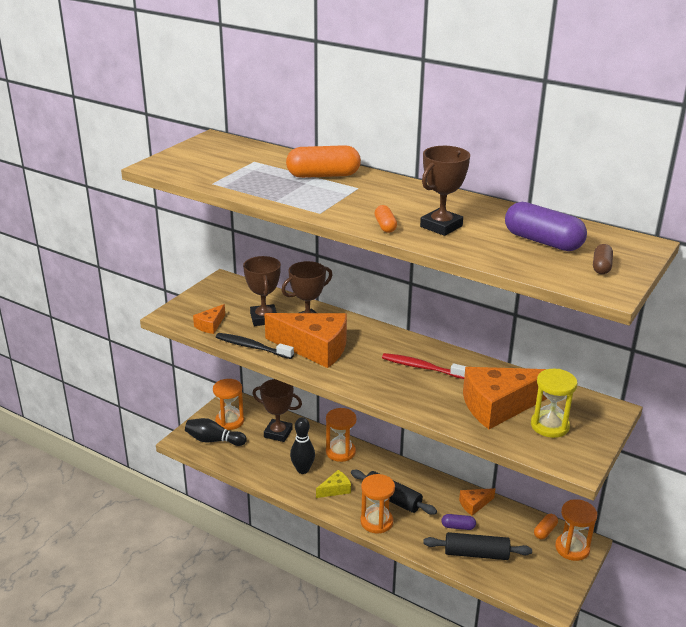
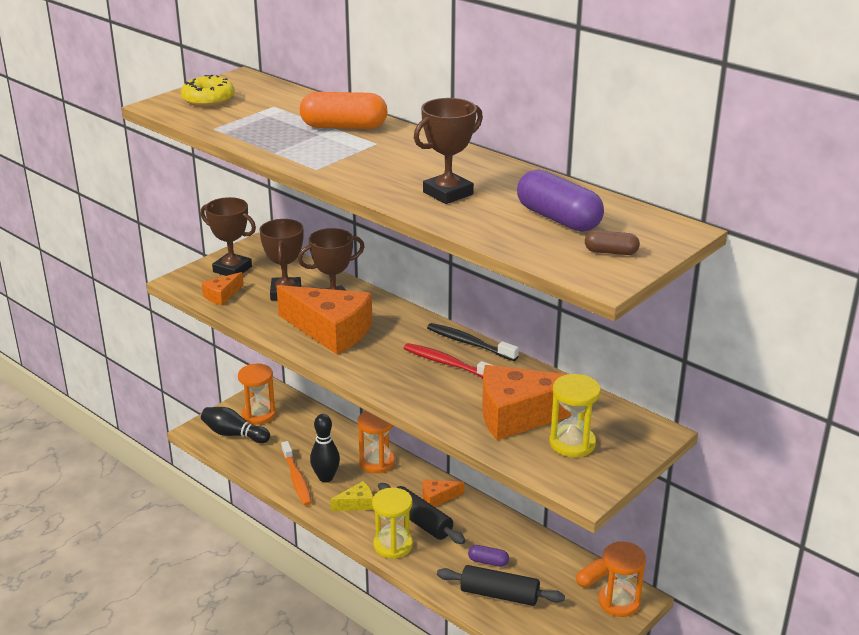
camera: 10 degrees right, 0 degrees up
(195, 159) = (208, 100): none -> yellow donut
(252, 347) = (259, 324): black toothbrush -> black toothbrush (469, 343)
(278, 433) = (310, 433): brown trophy -> brown trophy (232, 269)
(279, 473) = (296, 479): none -> orange toothbrush
(376, 522) = (393, 545): orange hourglass -> yellow hourglass
(385, 226) = (383, 189): orange capsule -> none
(474, 504) = (516, 538): orange cheese -> orange cheese (437, 498)
(601, 267) = (611, 252): brown capsule -> brown capsule turned 75 degrees clockwise

